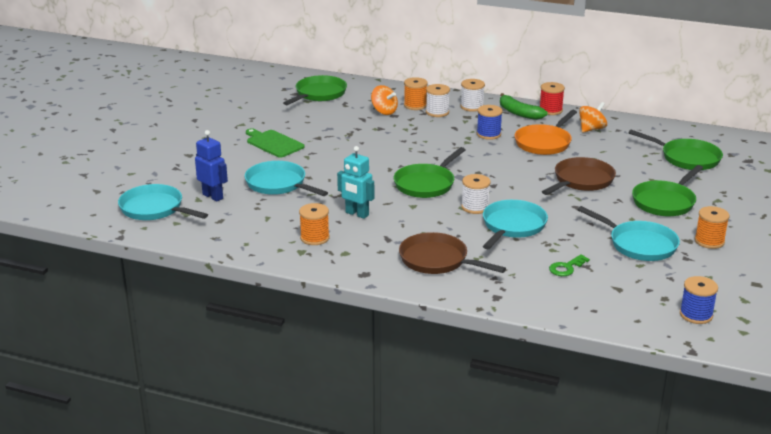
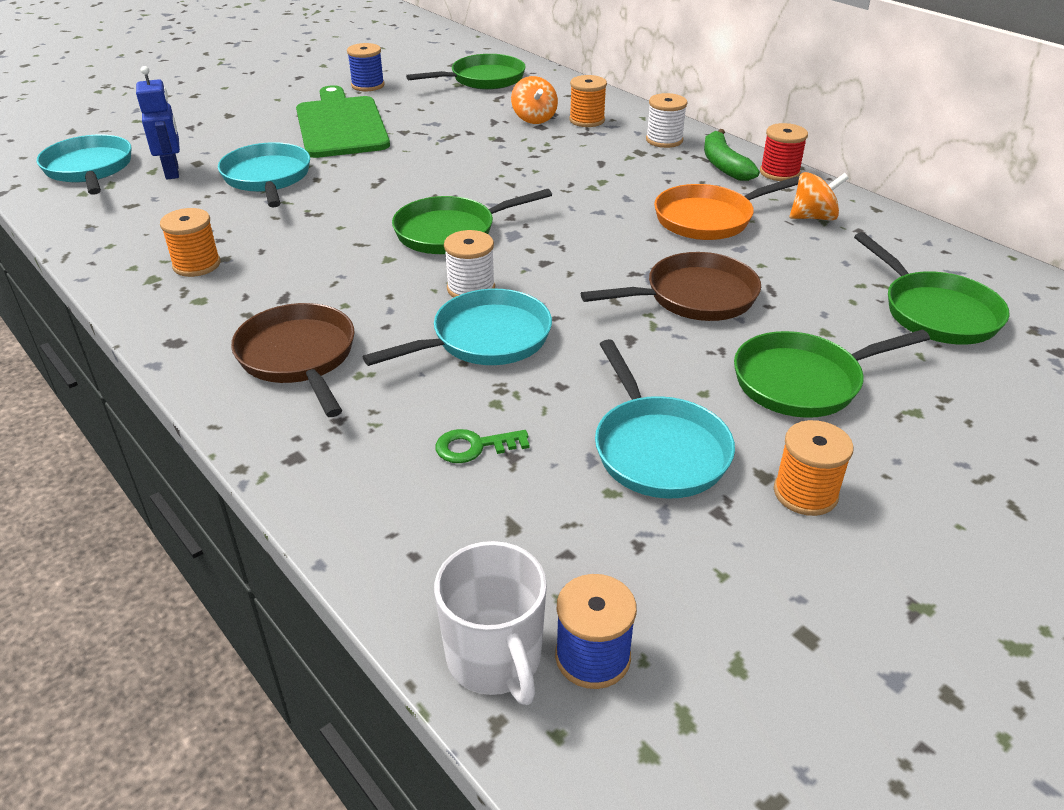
camera: 30 degrees right, 10 degrees up
(273, 143) = (341, 125): green cutting board -> green cutting board, size x1.62
(357, 214) = (298, 247): turquoise robot -> none
(437, 112) = (604, 136): white spool -> none
(488, 134) = (638, 184): blue spool -> blue spool (368, 85)
(665, 328) = (495, 659): none -> white mug

